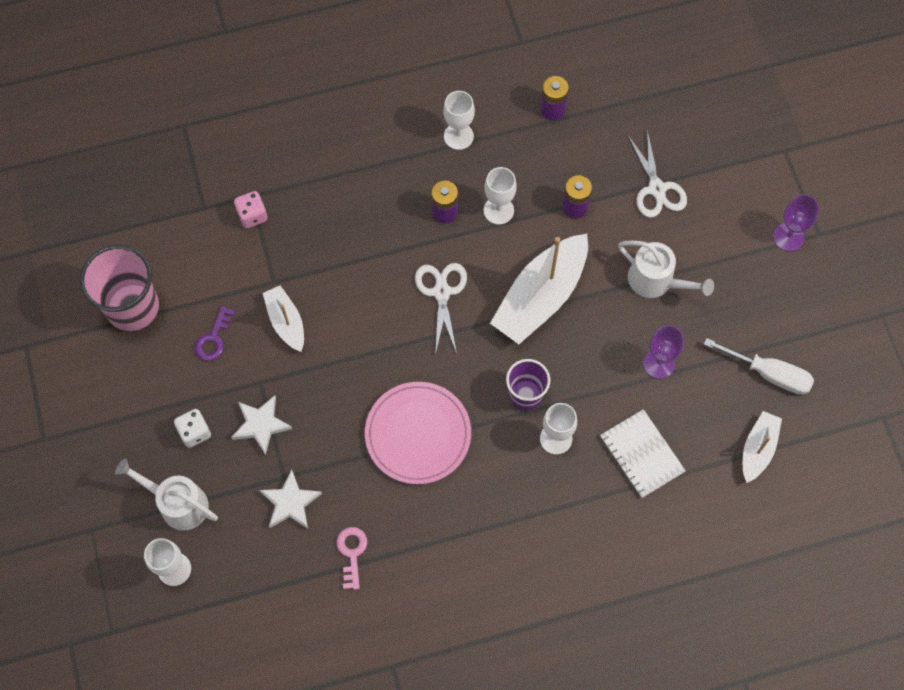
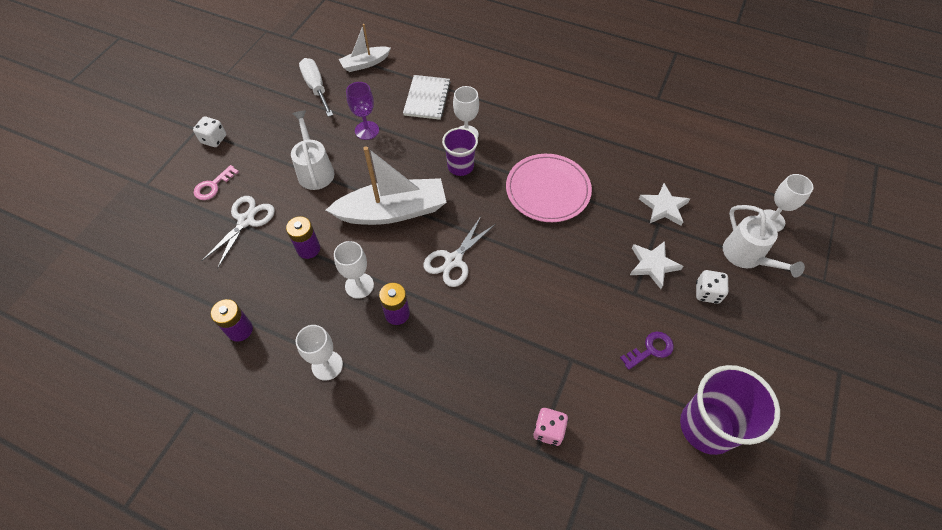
camera: 140 degrees left, 10 degrees down
(132, 307) = (707, 426): pink cup -> purple cup
(286, 322) = (584, 321): white boat -> none
(352, 553) = (642, 158): pink key -> pink key (213, 186)
(788, 237) = (214, 139): purple goblet -> white dice

